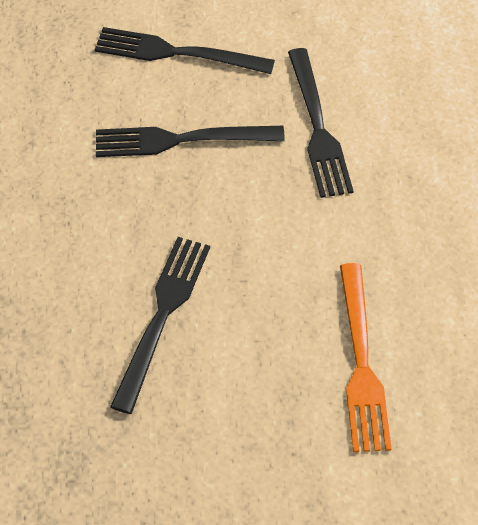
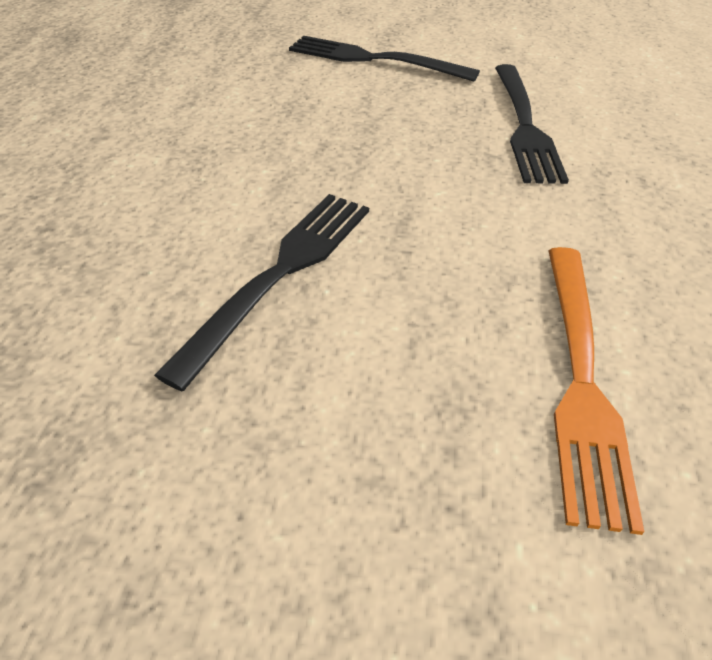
camera: 10 degrees right, 10 degrees down
(180, 140) = (358, 118): black fork -> none

